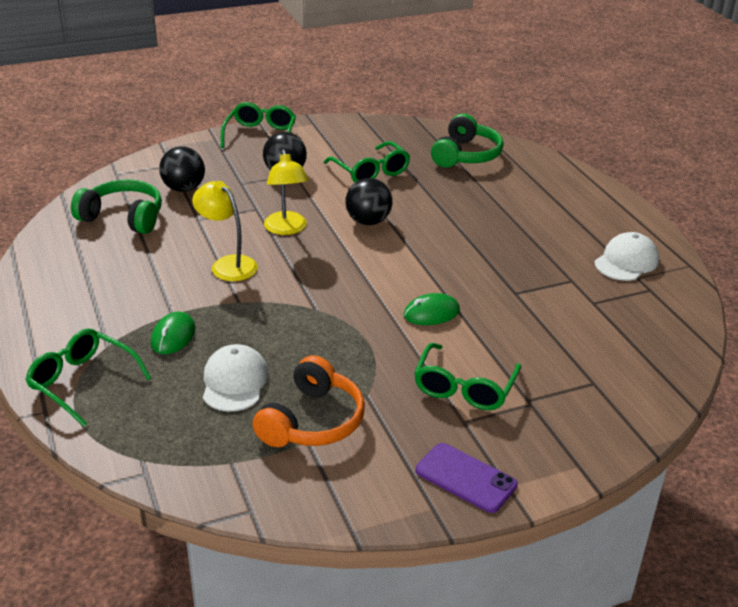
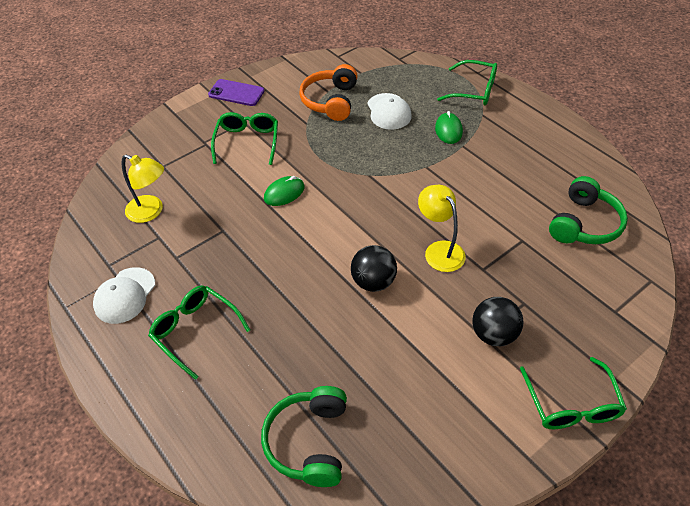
camera: 165 degrees right, 15 degrees up
(123, 217) = (584, 224): green headphones -> green headphones turned 60 degrees counterclockwise
(184, 188) = (569, 277): black ball -> none
(227, 264) = (459, 197): yellow lamp -> yellow lamp (151, 212)
(371, 172) = (406, 366): green glasses -> green glasses (195, 331)

